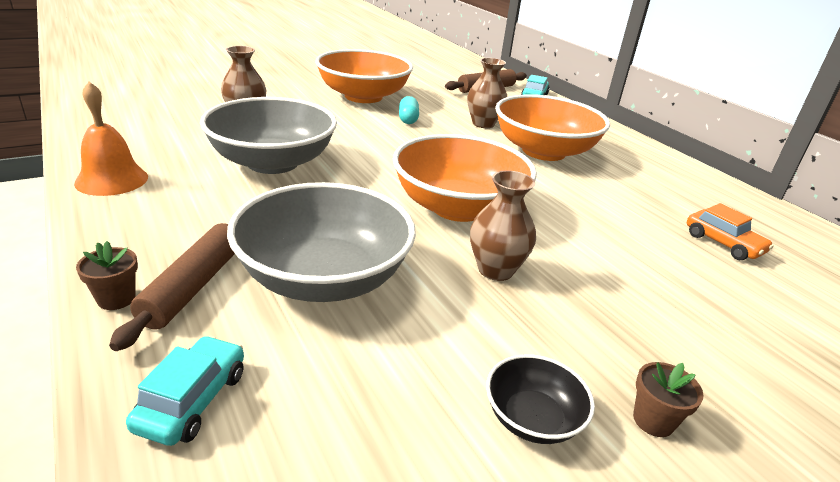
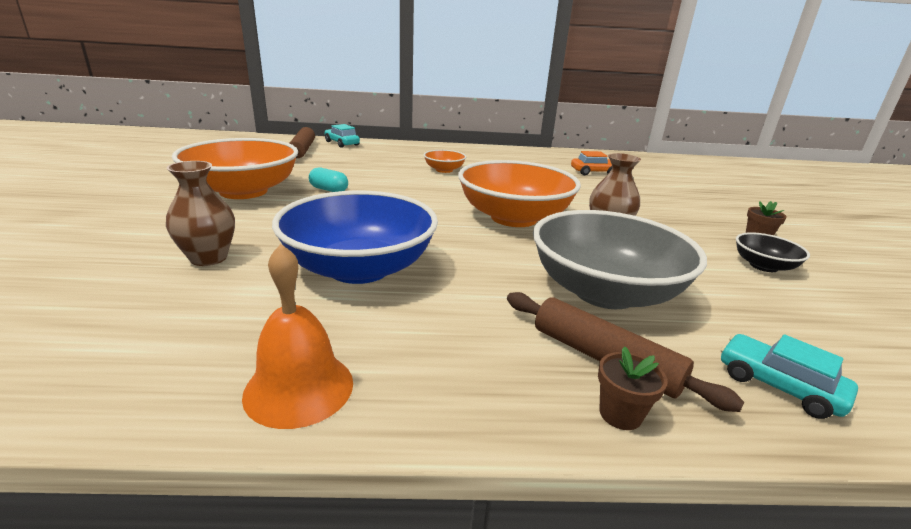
camera: 60 degrees left, 5 degrees down
(272, 162) = (359, 268): grey bowl -> blue bowl
(483, 124) = (374, 171): brown vase -> none
(543, 151) = (444, 170): orange bowl -> orange bowl, size x0.46

